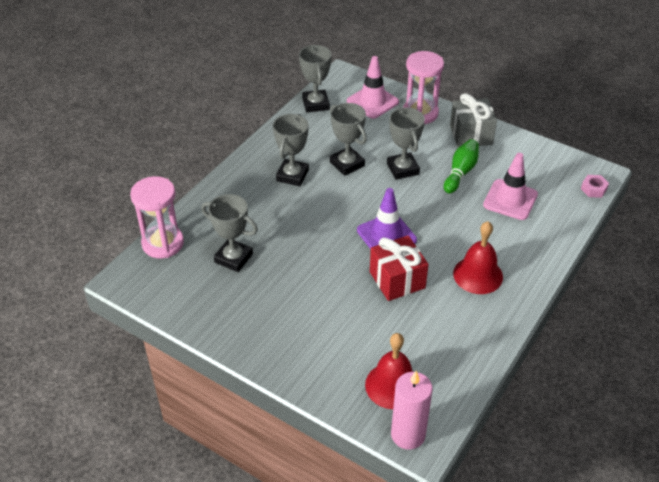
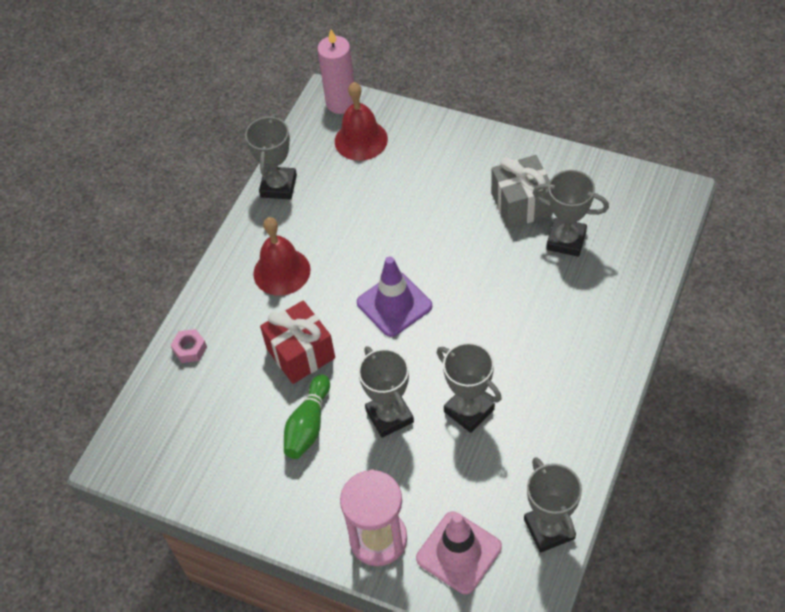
camera: 175 degrees right, 10 degrees up
(163, 243) = (657, 243): pink hourglass -> none
(292, 175) = (538, 375): grey trophy -> grey trophy (278, 186)
(397, 280) = (373, 248): red gift -> red gift (301, 353)
(471, 135) = (296, 505): grey gift -> grey gift (521, 204)
(510, 200) = (241, 389): pink traffic cone -> none
(593, 189) = (127, 429): pink nut -> pink nut (190, 349)

